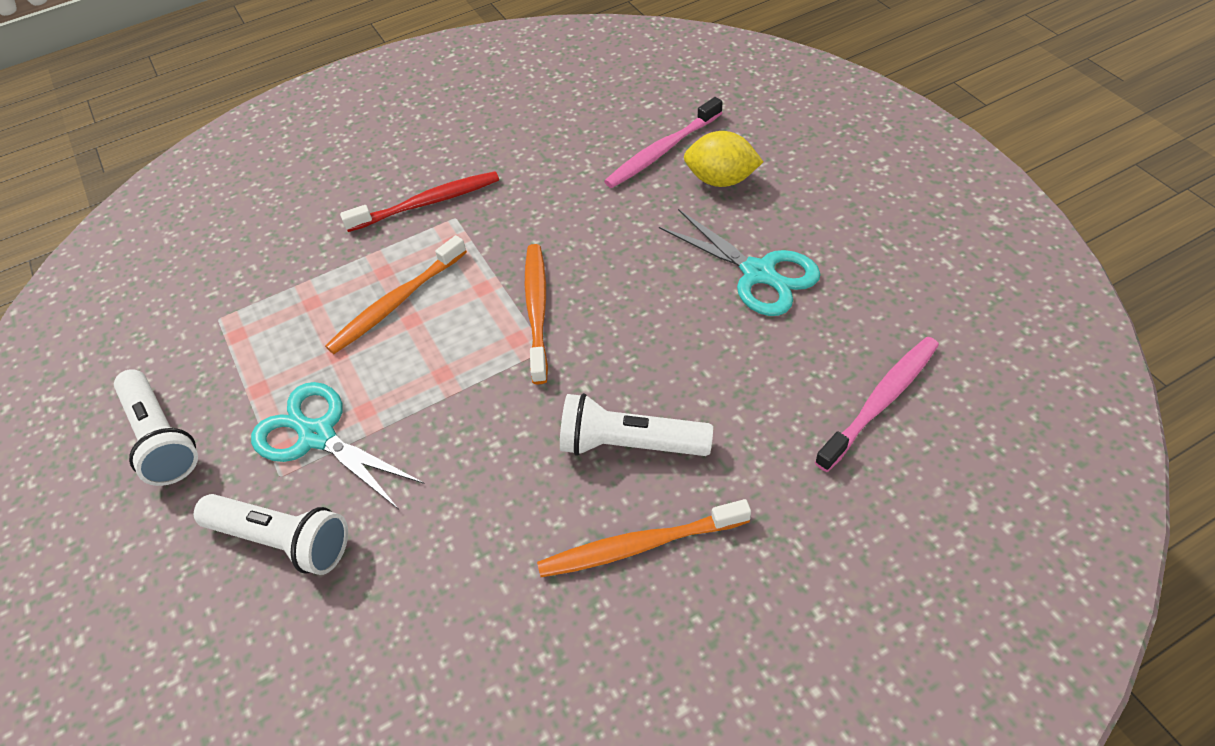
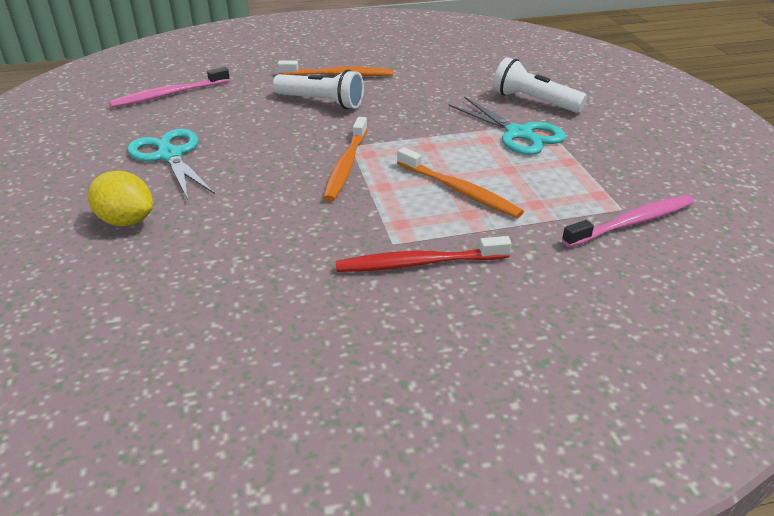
camera: 170 degrees left, 15 degrees down
(161, 438) = (635, 150): white flashlight -> none
(397, 302) = (458, 190): orange toothbrush -> orange toothbrush turned 75 degrees clockwise
(662, 151) = (151, 260): pink toothbrush -> pink toothbrush (631, 223)

